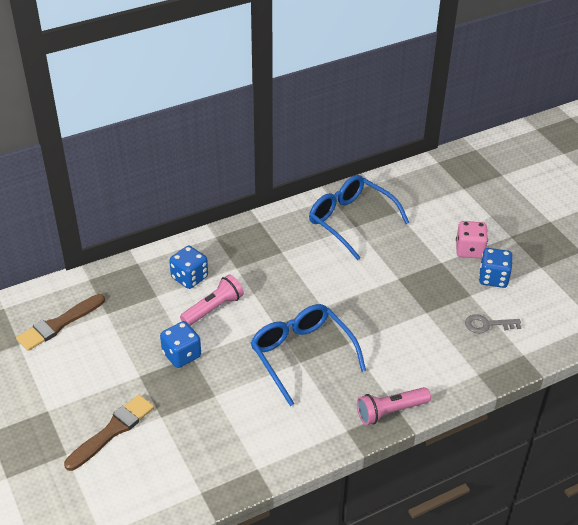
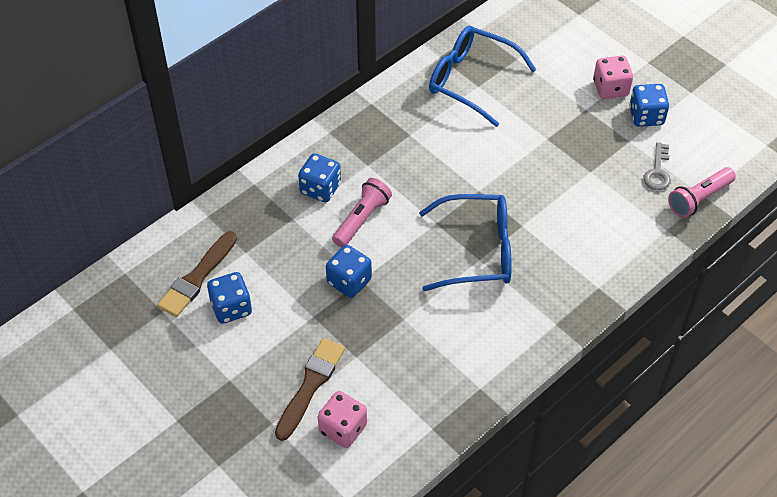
camera: 15 degrees left, 10 degrees up
(75, 354) = (231, 308): none -> blue dice
(124, 473) = (343, 428): none -> pink dice
(301, 355) = (477, 251): blue glasses -> blue glasses turned 135 degrees clockwise
(390, 411) = (592, 292): pink flashlight -> pink flashlight (699, 199)
(487, 325) = (657, 172): grey key -> grey key turned 60 degrees counterclockwise

